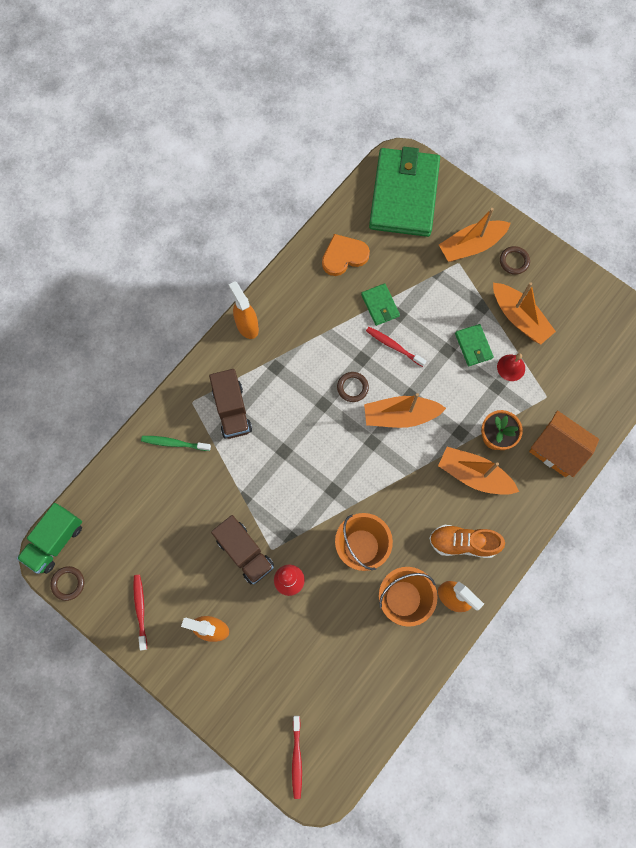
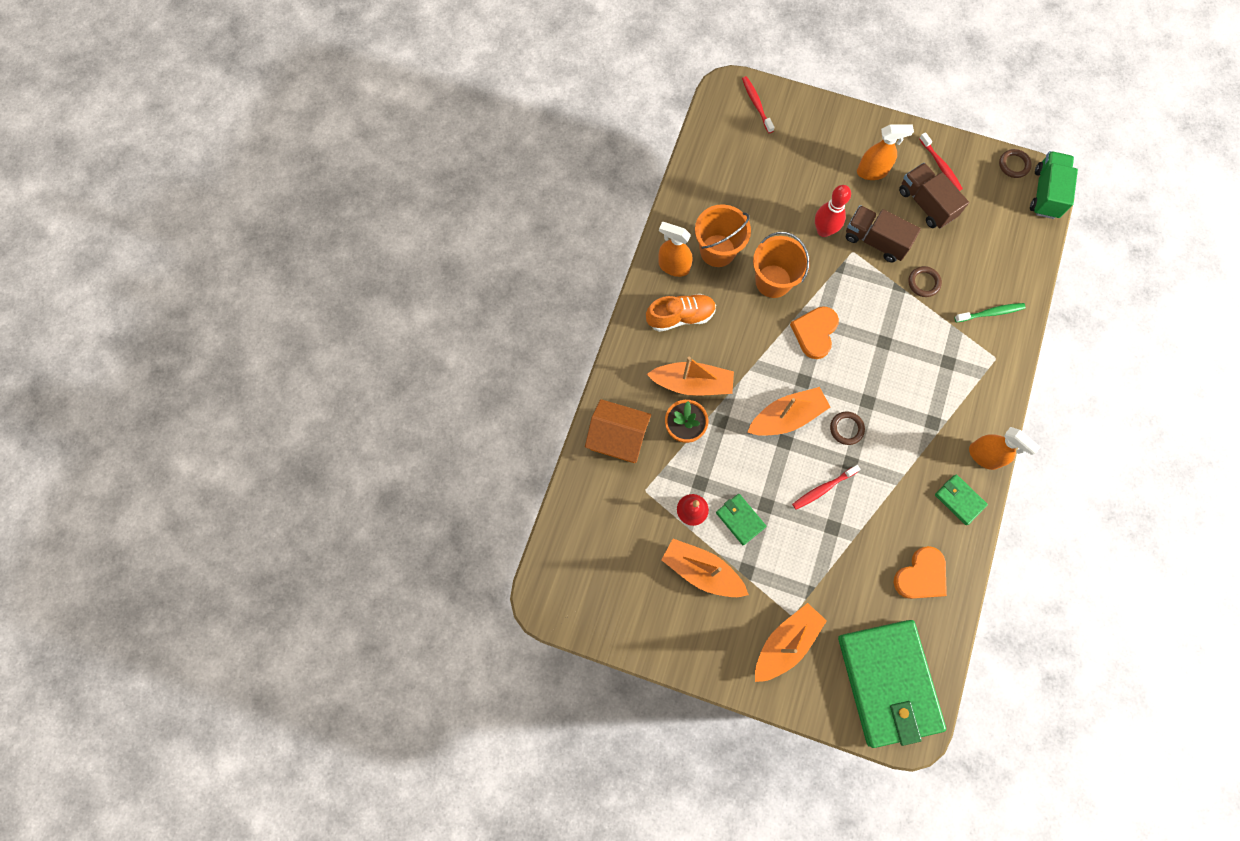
camera: 160 degrees right, 0 degrees up
(232, 410) = (953, 363): brown truck -> brown truck (926, 204)
(343, 482) = (815, 332): none -> orange heart
(380, 305) = (857, 530): green wallet -> green wallet (959, 500)
(394, 346) = (823, 489): red toothbrush -> red toothbrush turned 135 degrees clockwise
(514, 261) = (730, 640): brown ring -> brown ring (923, 283)

